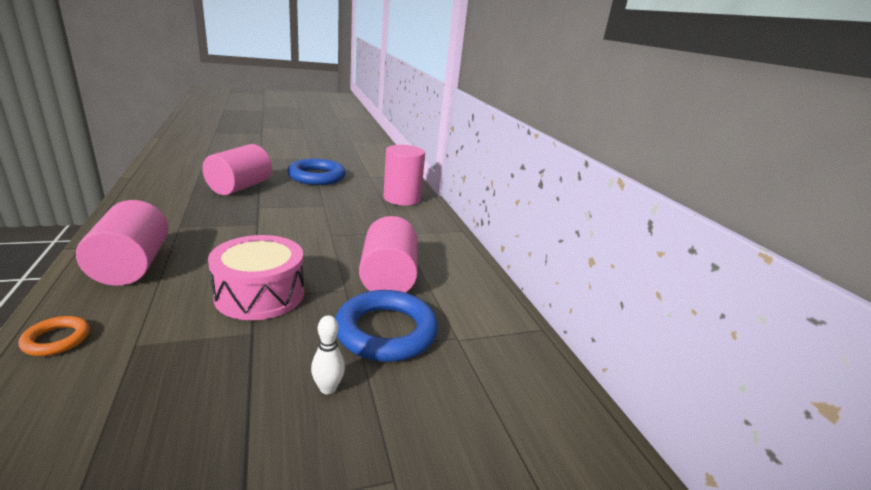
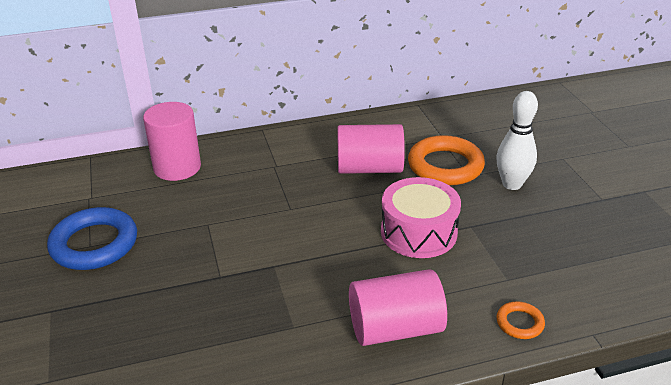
camera: 85 degrees left, 10 degrees up
(240, 187) = (145, 310): pink cylinder -> none
(328, 388) = (512, 184): white bowling pin -> white bowling pin, size x1.85
(386, 331) = (445, 166): blue ring -> orange ring

